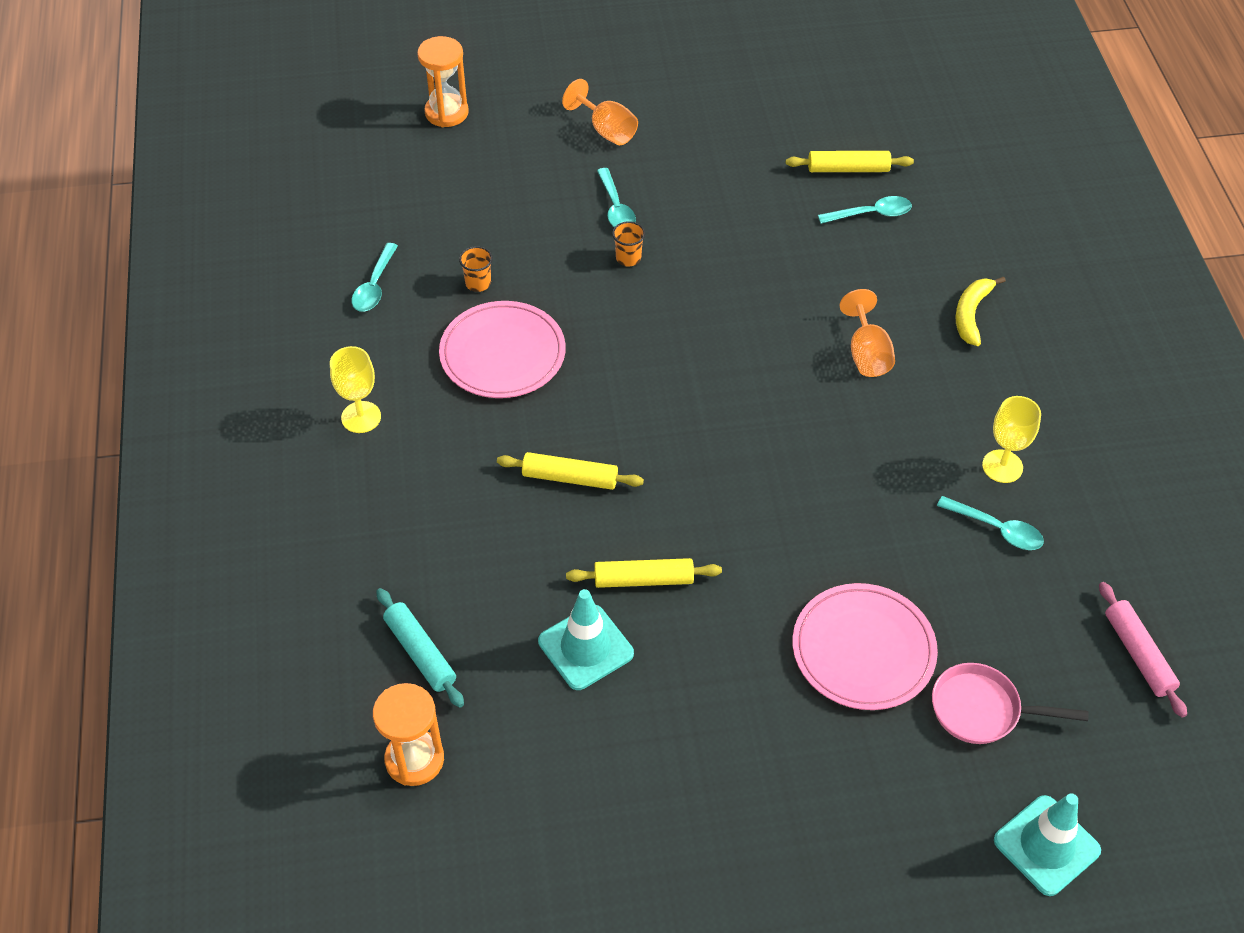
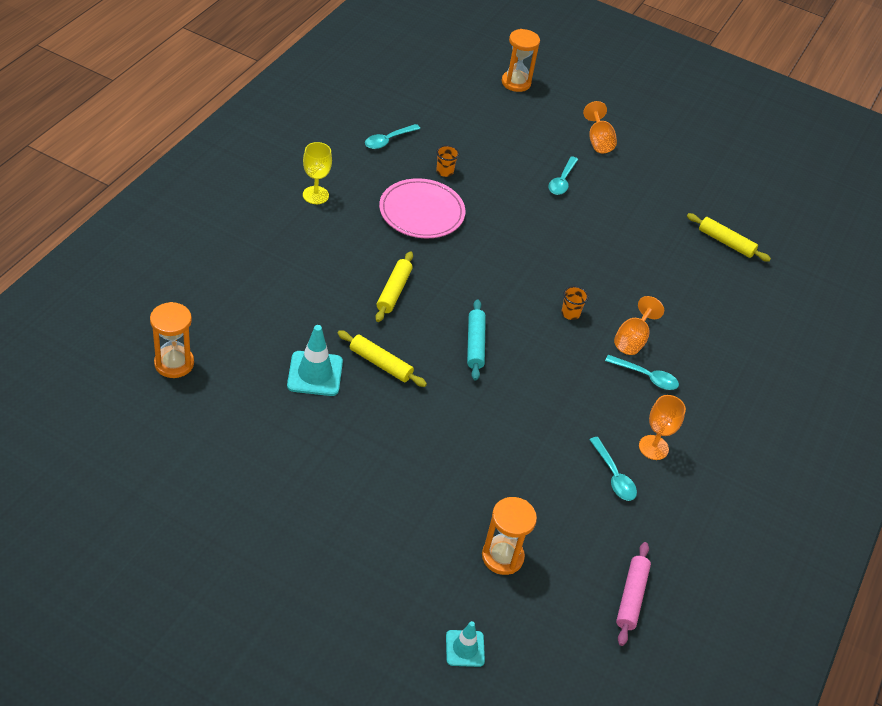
camera: 30 degrees right, 5 degrees down
(420, 653) = (228, 319): turquoise rolling pin -> turquoise rolling pin (475, 344)
(570, 478) = (393, 291): yellow rolling pin -> yellow rolling pin turned 60 degrees clockwise
(628, 258) = (542, 209): orange cup -> orange cup (570, 313)
(863, 649) = (466, 479): pink plate -> none
(871, 214) = (715, 273): turquoise spoon -> turquoise spoon (646, 377)
(971, 314) = (721, 360): yellow banana -> none
(982, 710) = (502, 556): pink pan -> orange hourglass
(1002, 466) = (653, 447): yellow goblet -> orange goblet
(1046, 845) = (465, 648): turquoise traffic cone -> turquoise traffic cone, size x0.63

